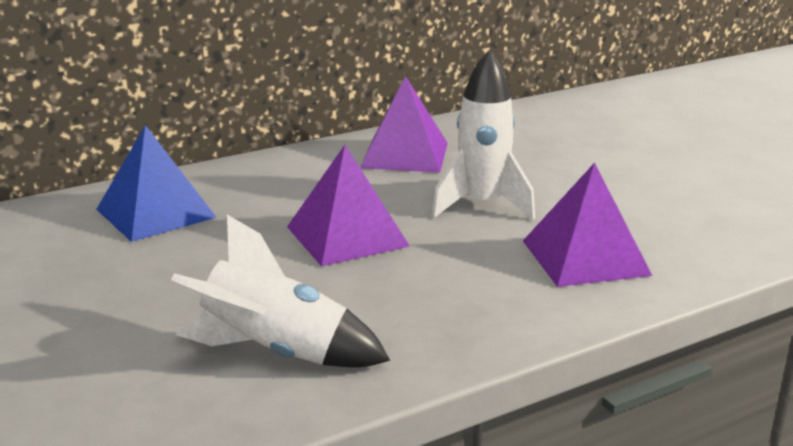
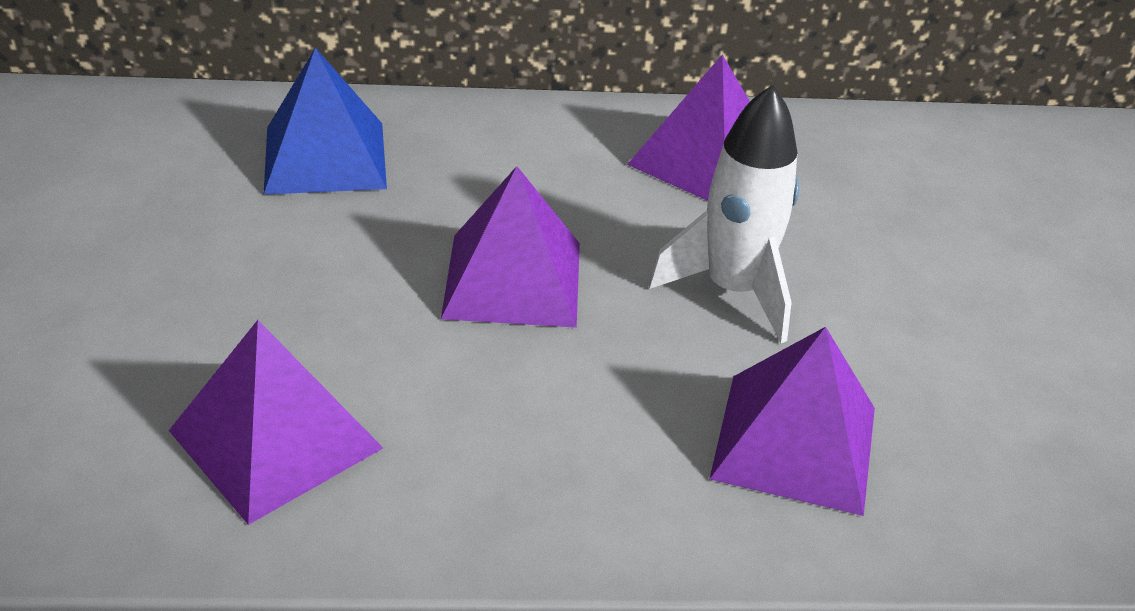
camera: 25 degrees right, 15 degrees up
(276, 353) = (276, 439): white rocket -> purple pyramid

